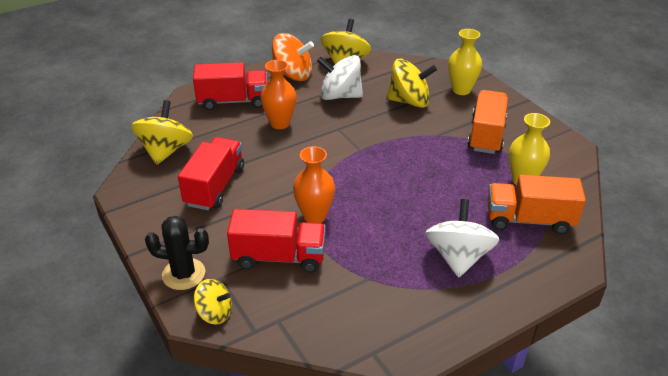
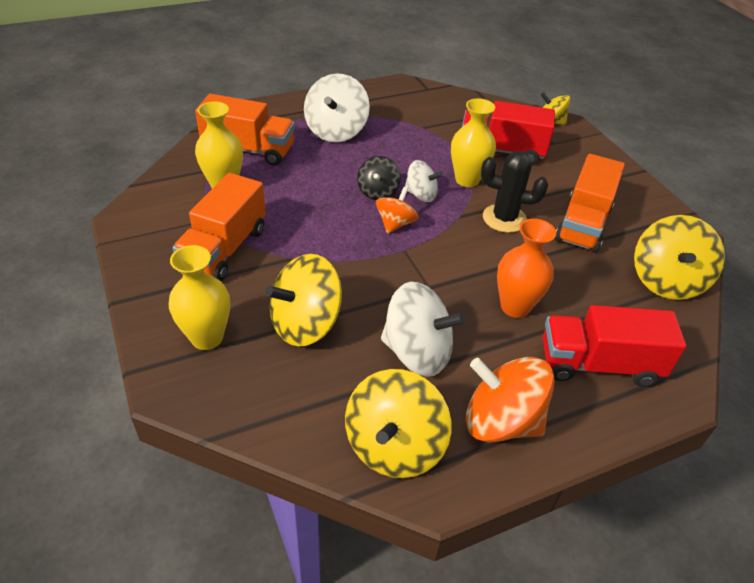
camera: 175 degrees left, 5 degrees up
(183, 274) = (586, 149): black cactus -> black cactus (504, 218)
(215, 187) = (583, 224): red truck -> orange truck
(314, 216) = (467, 180): orange vase -> yellow vase
(355, 195) = (421, 195): none -> white spinning top
(371, 167) = (395, 224): none -> orange spinning top
(393, 192) = (378, 192): none -> black spinning top
(409, 101) = (305, 324): yellow spinning top -> yellow spinning top turned 45 degrees counterclockwise

